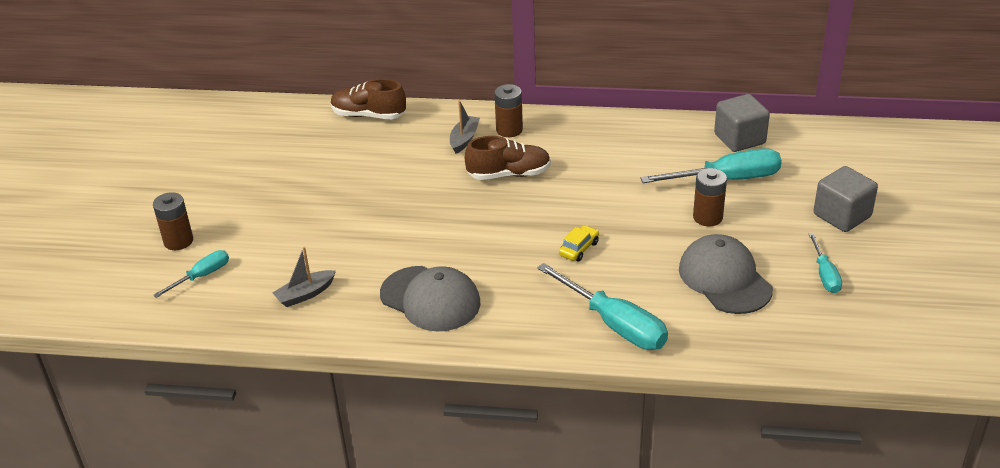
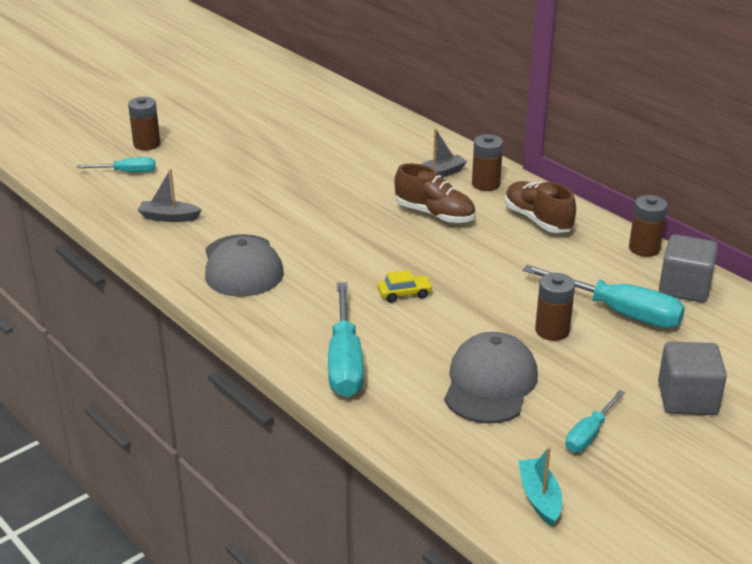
camera: 40 degrees right, 5 degrees down
(368, 115) = (394, 125): brown shoe -> brown shoe (537, 220)
(679, 124) = (644, 248): none -> brown battery
(857, 335) = (539, 498): none -> turquoise boat

